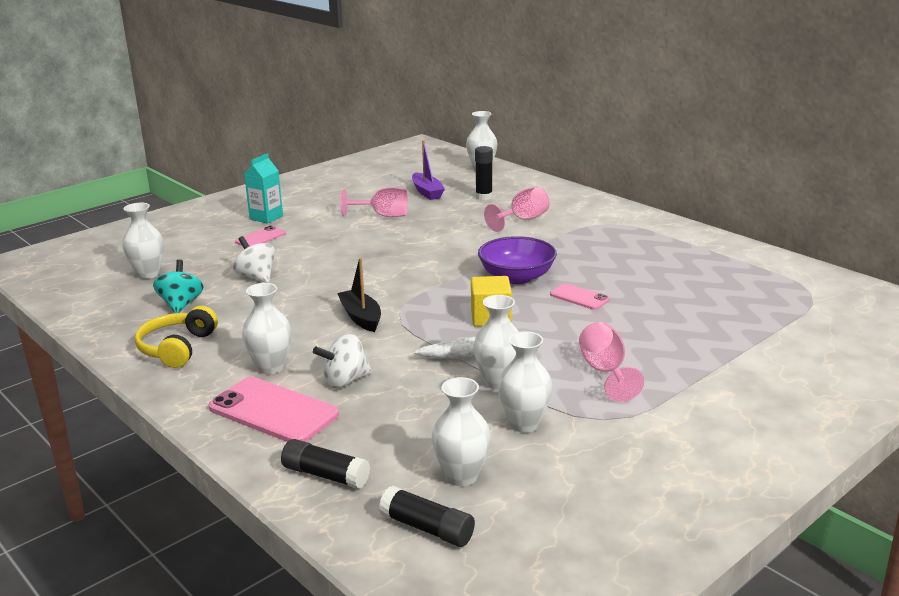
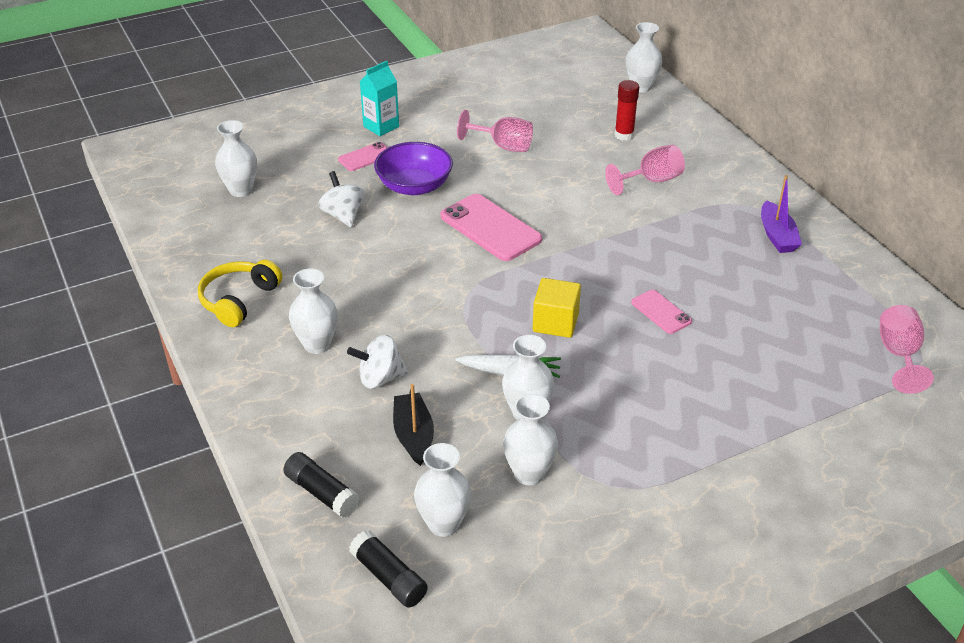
camera: 15 degrees right, 15 degrees up
(181, 305) = (259, 241): turquoise spinning top -> none
(273, 411) = (301, 403): pink phone -> pink phone (490, 228)
(361, 317) = (425, 295): black boat -> black boat (413, 435)
(427, 192) = (564, 116): purple boat -> purple boat (777, 236)
(484, 197) = (624, 135): black glue stick -> red glue stick
(516, 277) = (607, 268): purple bowl -> purple bowl (414, 186)
(605, 372) = (640, 424): pink goblet -> pink goblet (899, 355)

